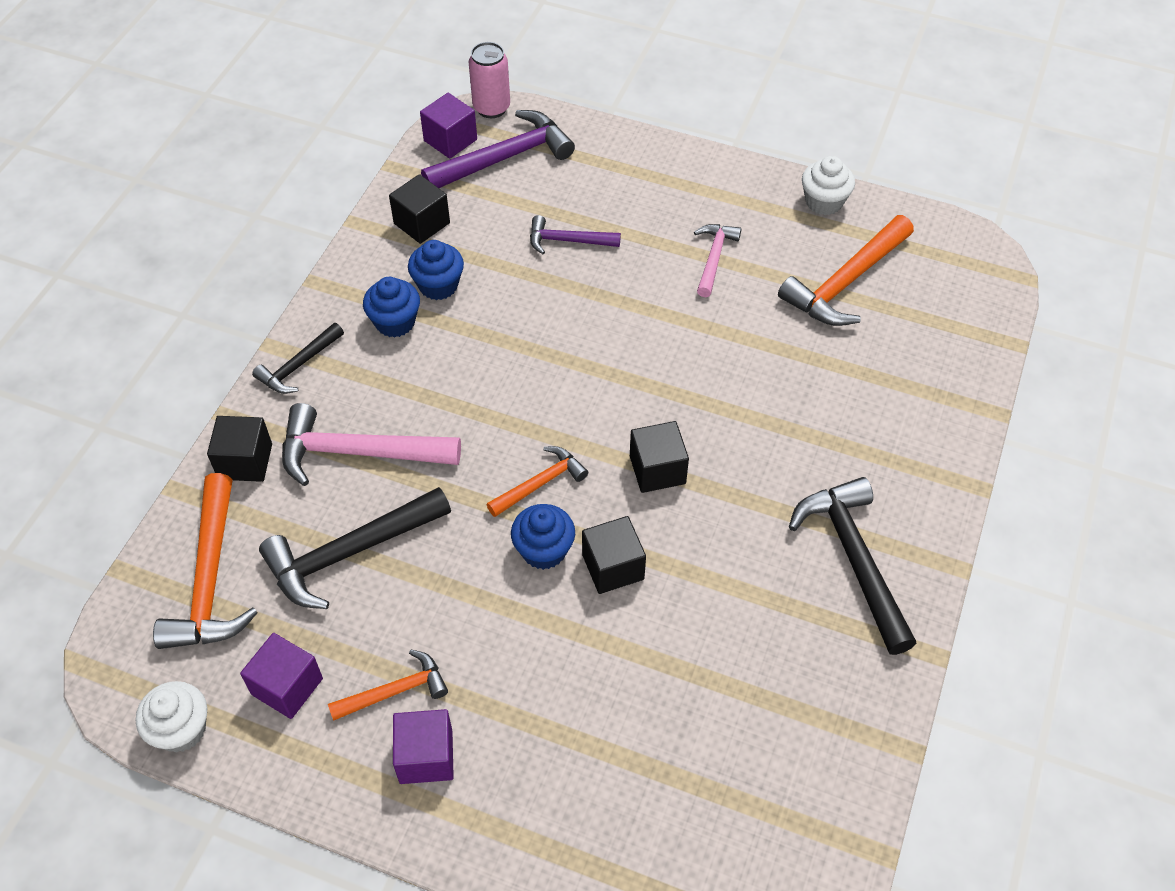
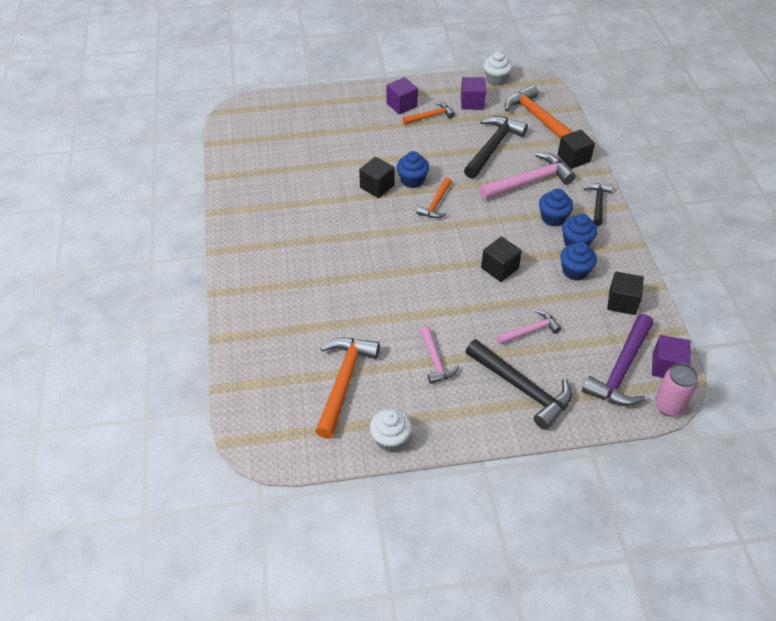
camera: 150 degrees right, 5 degrees down
(387, 373) = (553, 218): none -> blue cupcake
(395, 691) = (430, 116): orange hammer -> orange hammer turned 150 degrees counterclockwise
(567, 241) = (530, 330): purple hammer -> pink hammer
(657, 470) = (385, 232): black cube -> black cube (499, 268)
(853, 559) = (266, 234): black hammer -> black hammer (522, 388)

